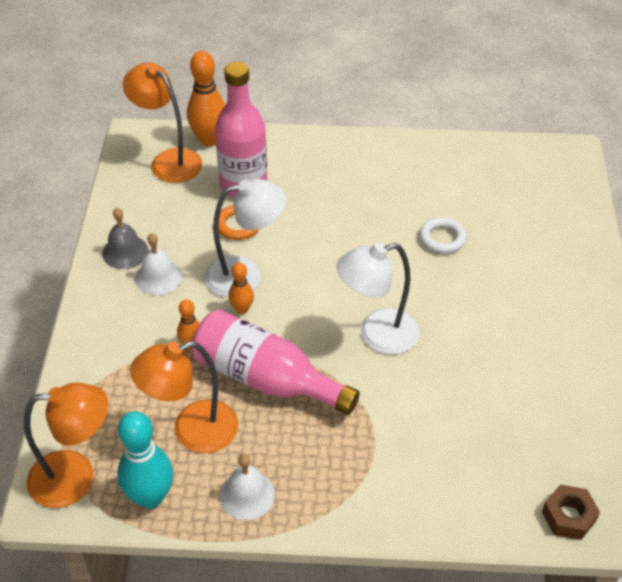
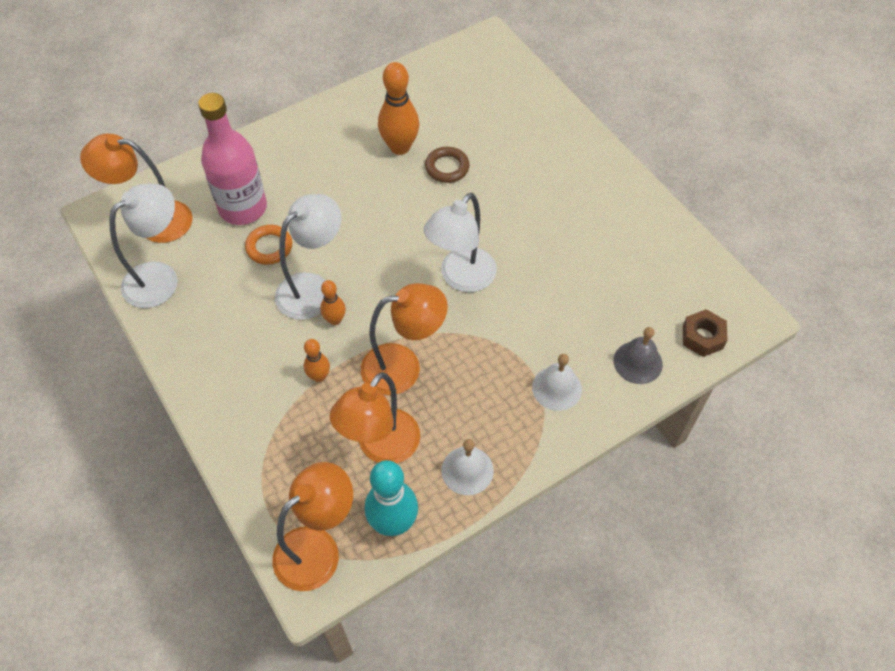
camera: 35 degrees left, 10 degrees up
(125, 252) = (187, 328): grey bell -> grey bell (638, 362)
(137, 204) = (160, 277): none -> white lamp
(158, 277) = (238, 333): white bell -> white bell (557, 388)
(209, 140) = (175, 181): orange bowling pin -> orange bowling pin (400, 147)
(266, 378) = (403, 367): pink bottle -> orange lamp
(442, 238) = (447, 167): white ring -> brown ring

